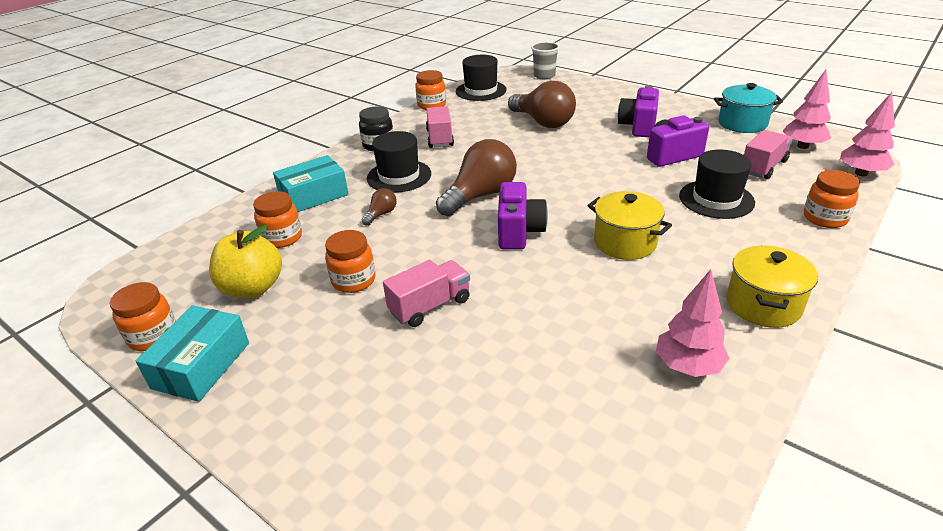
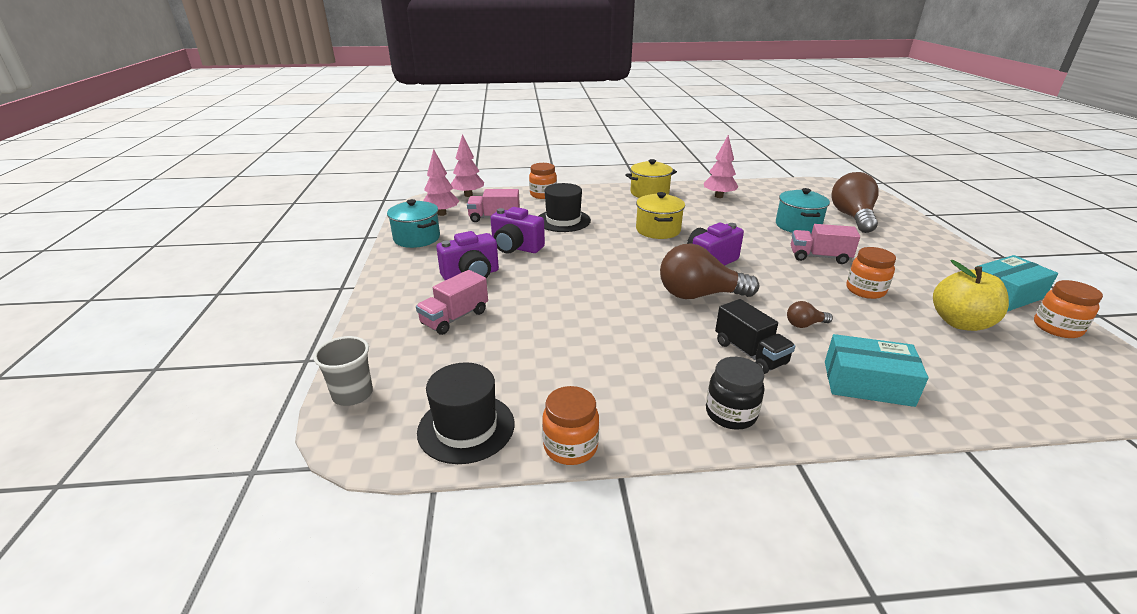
camera: 135 degrees left, 5 degrees down
(282, 238) = (922, 352): orange jar -> none
(399, 176) = (750, 353): black hat -> black truck
(440, 138) = (646, 375): pink truck -> pink truck (455, 318)
(507, 360) = (797, 226): none -> turquoise pot
(543, 122) = (519, 327): brown light bulb -> brown light bulb (852, 217)

